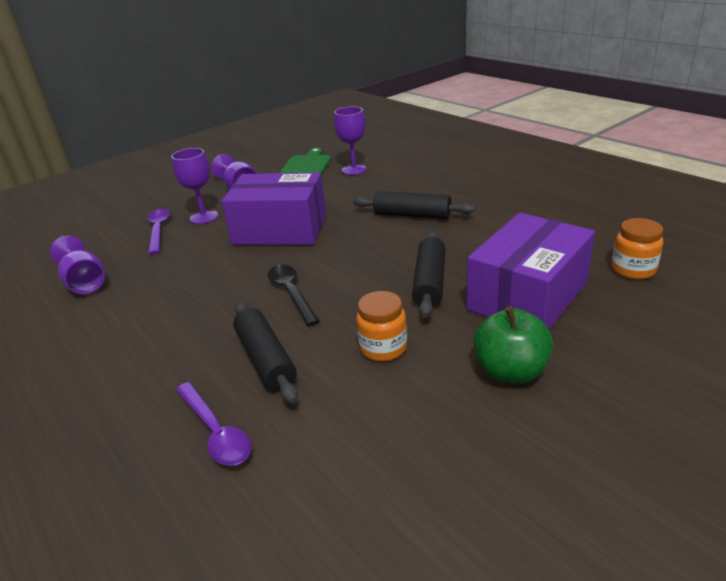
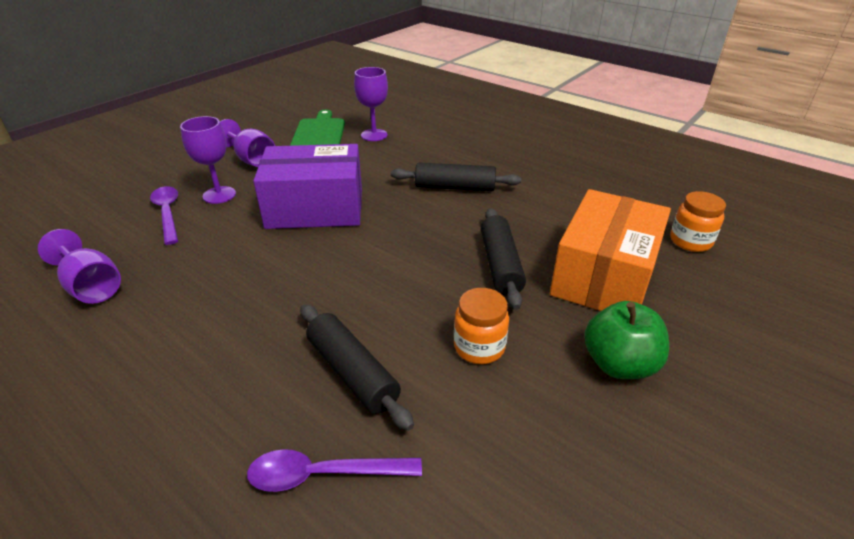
camera: 15 degrees left, 5 degrees up
(216, 432) = (323, 474): purple spoon -> purple spoon turned 135 degrees clockwise
(291, 293) = (354, 286): black spoon -> none
(527, 296) = (603, 276): purple box -> orange box

